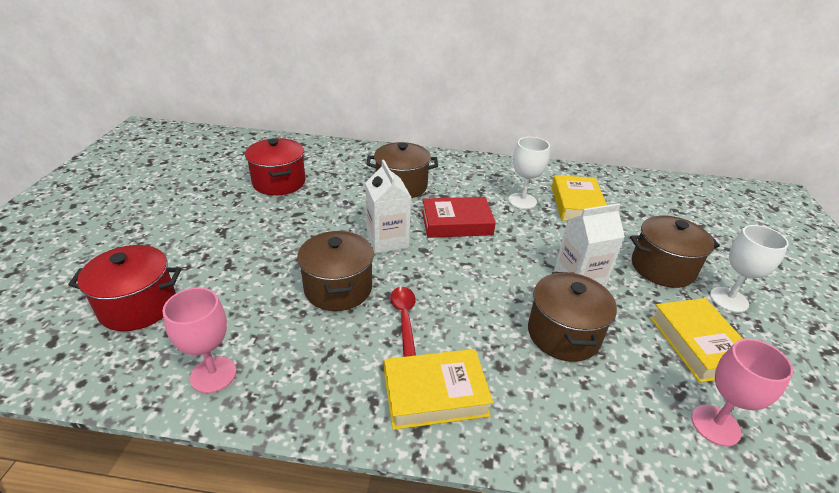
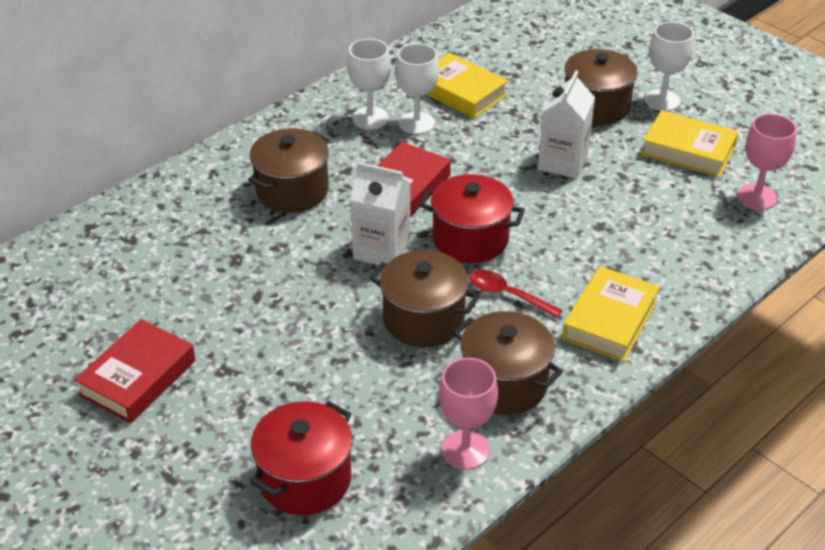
camera: 50 degrees left, 5 degrees up
(193, 205) = (138, 378): none -> red book
(279, 182) = (168, 284): red pot -> red pot (470, 239)
(501, 183) = (370, 118): none -> white goblet
(563, 334) = (614, 213): brown pot -> brown pot (504, 384)

